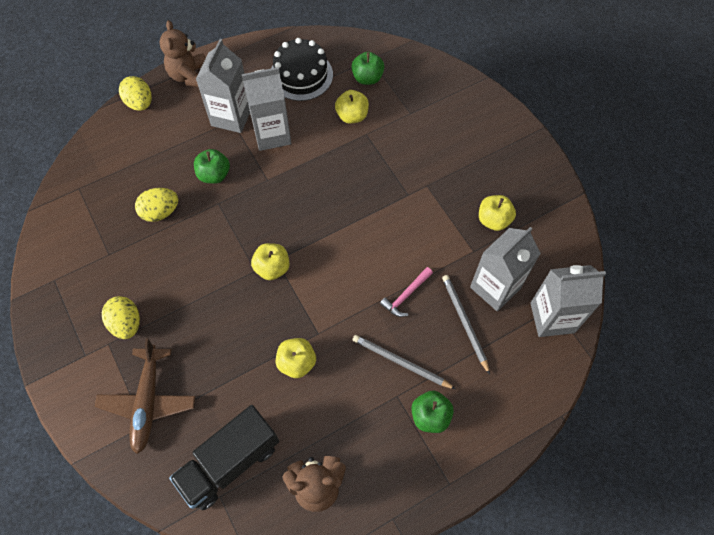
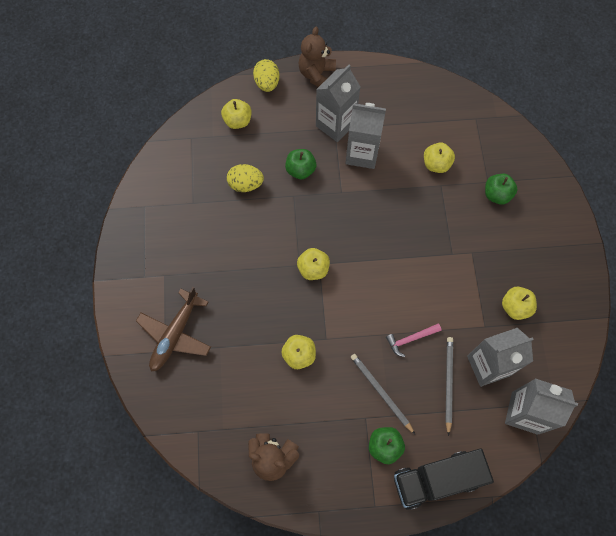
camera: 25 degrees right, 5 degrees up
(124, 152) = (238, 121): none -> yellow apple
(126, 323) = (184, 265): yellow egg -> none
(230, 462) = (215, 409): black truck -> black truck (436, 479)
(301, 75) = (409, 110): black cake -> none
(367, 78) = (465, 135): green apple -> green apple (496, 195)

